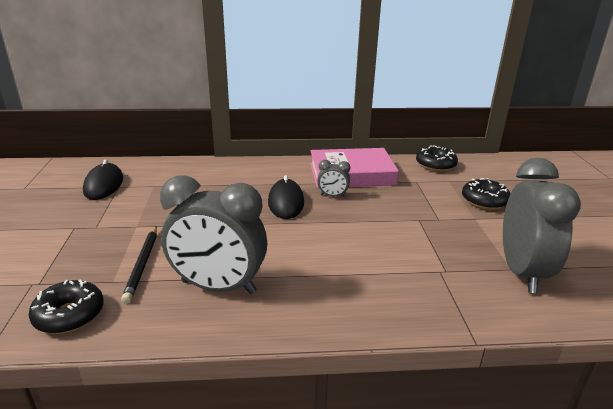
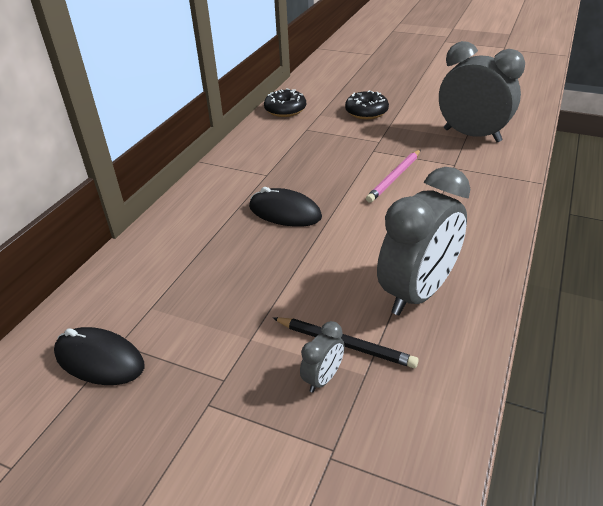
camera: 60 degrees left, 10 degrees up
(69, 315) = (416, 419): black donut -> none
(332, 196) = (295, 181): grey clock -> grey clock (323, 378)
(351, 174) = (260, 157): pink book -> none
(384, 240) = (394, 177): none -> pink pencil

